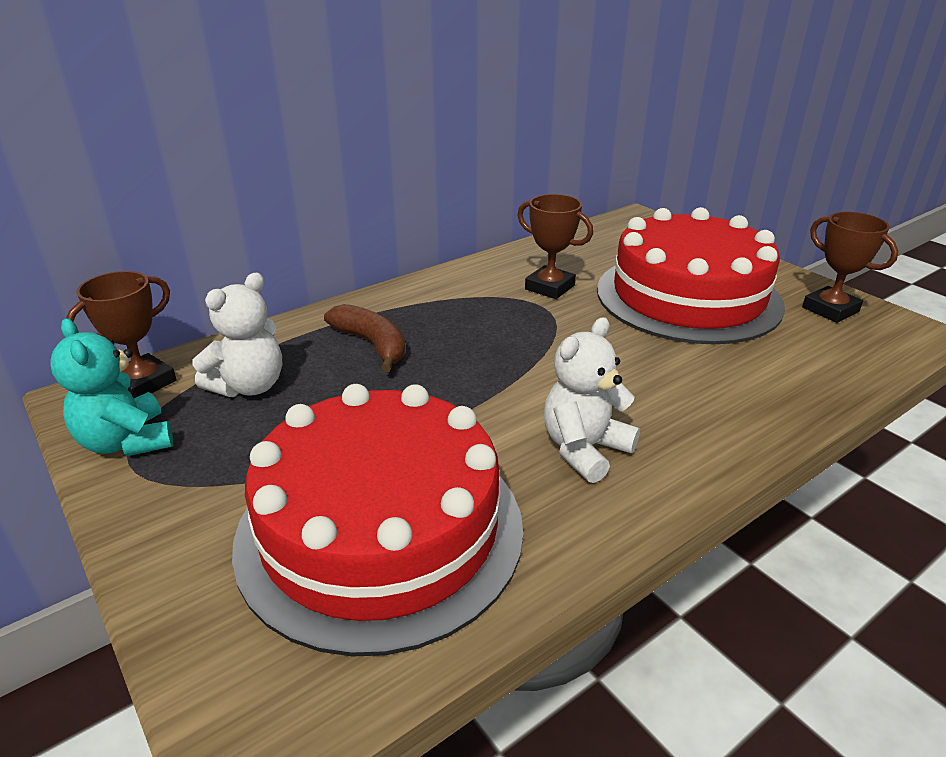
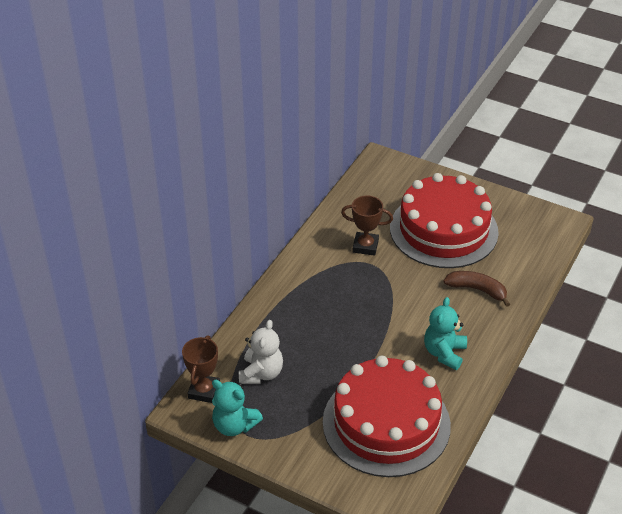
camera: 25 degrees left, 10 degrees up
(372, 344) = (300, 324): brown banana -> brown banana (477, 290)
(584, 449) = (444, 353): white teddy bear -> turquoise teddy bear
(830, 309) = (519, 217): brown trophy -> none

